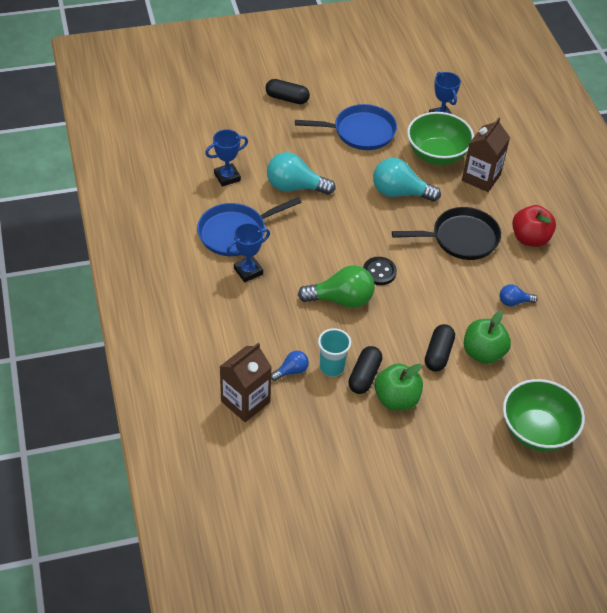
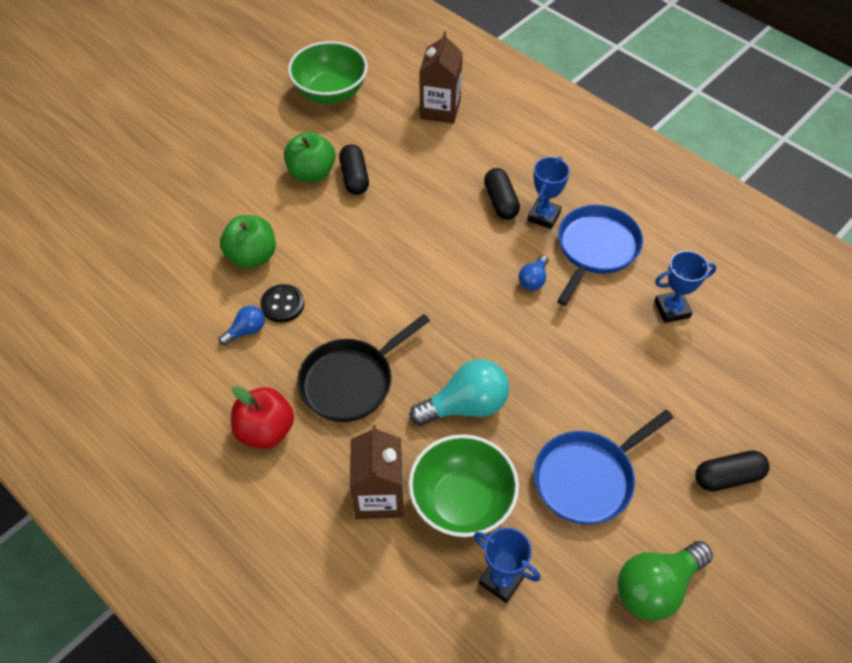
camera: 150 degrees right, 5 degrees up
(227, 177) = (672, 309): blue trophy -> blue trophy turned 45 degrees clockwise
(291, 371) = (422, 150): blue light bulb -> blue light bulb (533, 280)
(295, 187) = (589, 340): turquoise light bulb -> none
(332, 367) = (389, 170): turquoise cup -> none
(341, 299) = (430, 236): green light bulb -> green light bulb (656, 587)
(379, 272) = (414, 286): black button -> black button (282, 304)
(438, 354) = (297, 232): black capsule -> black capsule (500, 202)
(537, 431) = (164, 209): green bowl -> green bowl (330, 92)

